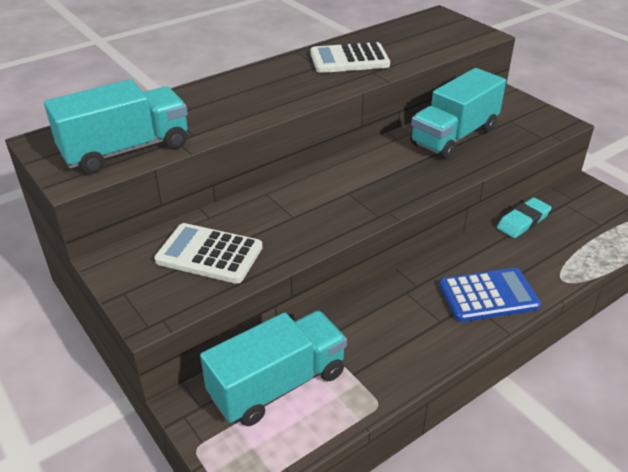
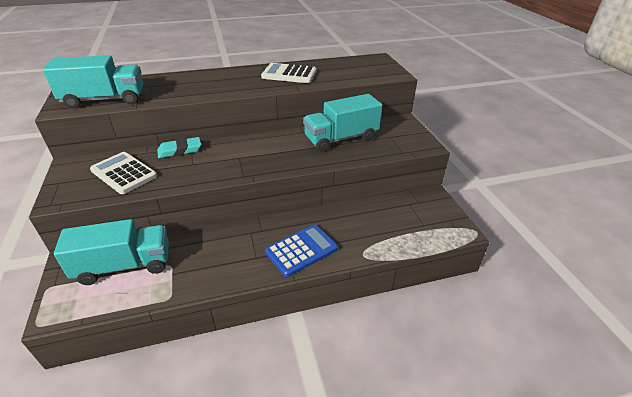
camera: 20 degrees right, 0 degrees up
(488, 296) = (301, 250): blue calculator -> blue calculator turned 45 degrees counterclockwise
(523, 221) = (368, 208): turquoise eraser -> turquoise eraser (180, 150)

